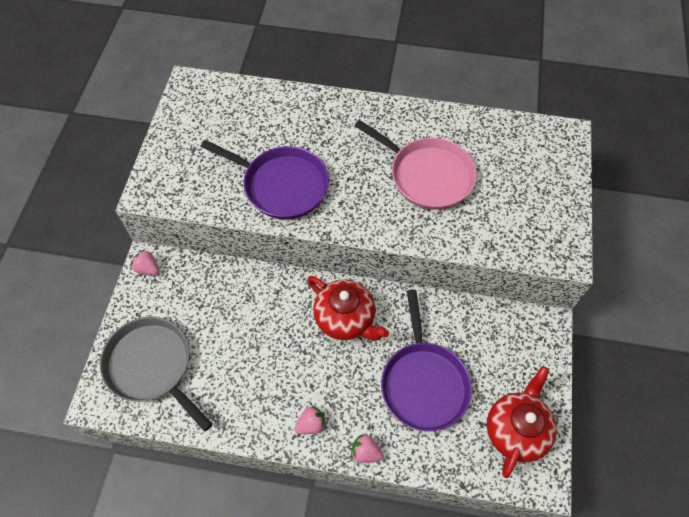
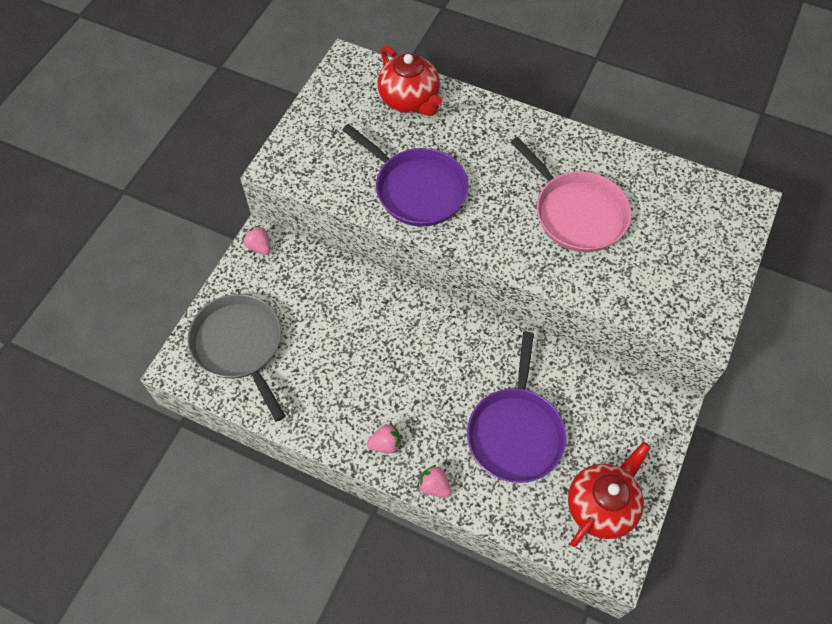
camera: 15 degrees right, 0 degrees up
(346, 319) = (451, 347): red teapot -> red teapot (410, 100)

